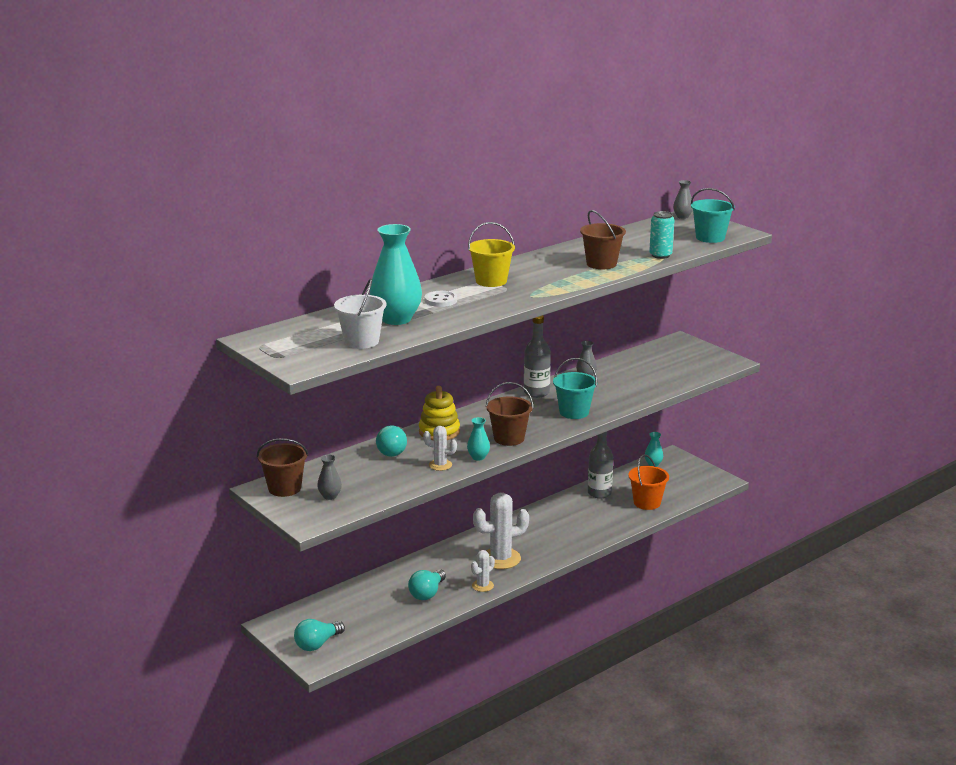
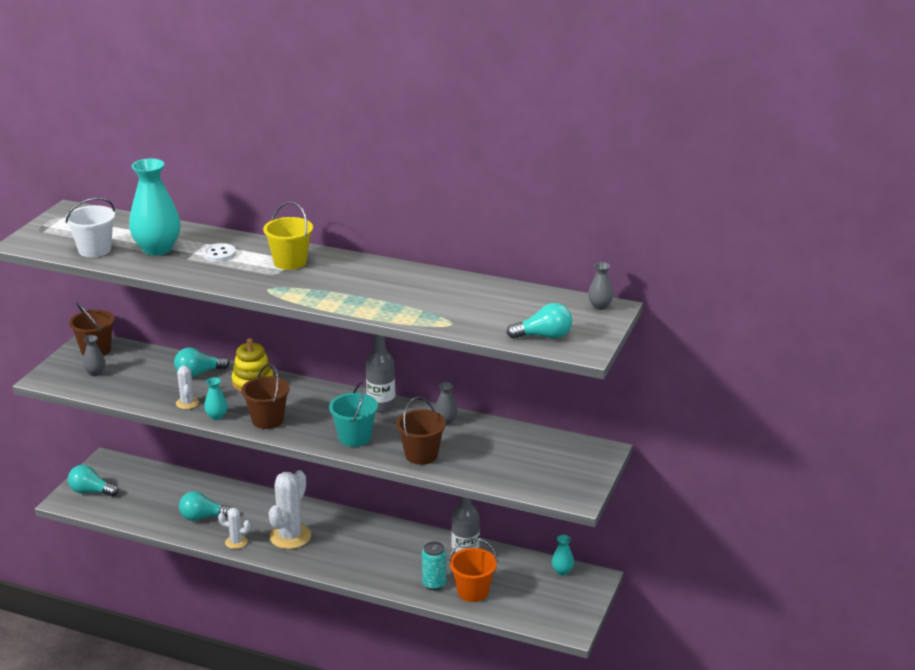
camera: 60 degrees right, 5 degrees up
(500, 559) = (290, 536): white cactus -> white cactus turned 75 degrees clockwise
(601, 264) = (392, 299): brown bucket -> brown bucket (421, 455)
(660, 255) = (453, 322): turquoise can -> turquoise can (434, 584)
(710, 238) = (544, 336): turquoise bucket -> turquoise light bulb

